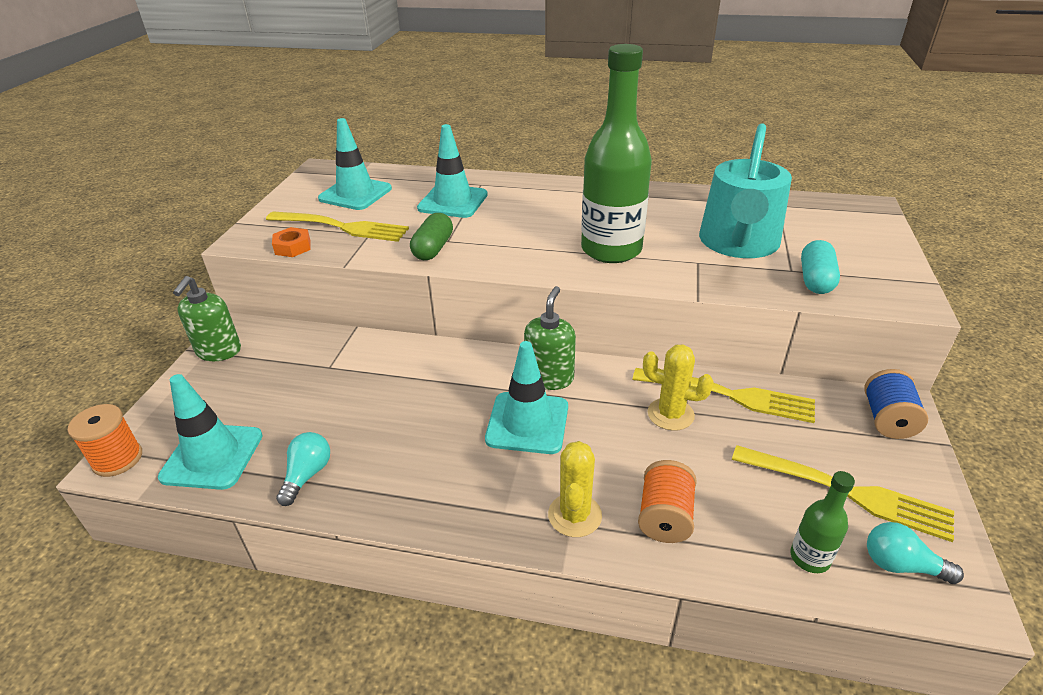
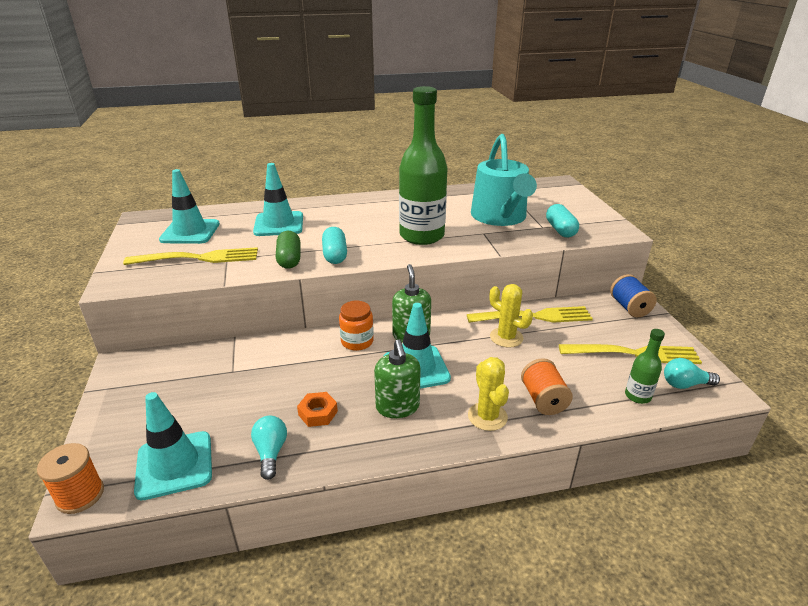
camera: 25 degrees left, 5 degrees down
(218, 351) = (119, 385): green soap dispenser -> green soap dispenser (397, 407)
(293, 247) = (166, 281): orange nut -> orange nut (318, 413)
(481, 368) = (357, 341): none -> orange jar
(487, 254) = (335, 255): none -> turquoise capsule
(670, 414) = (506, 337): yellow cactus -> yellow cactus turned 45 degrees clockwise

